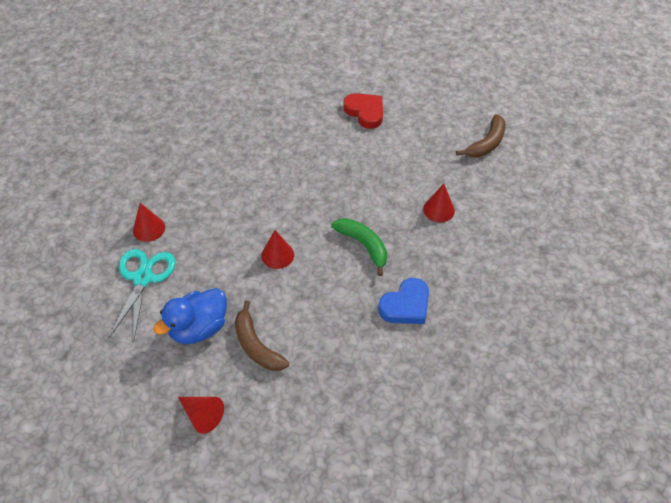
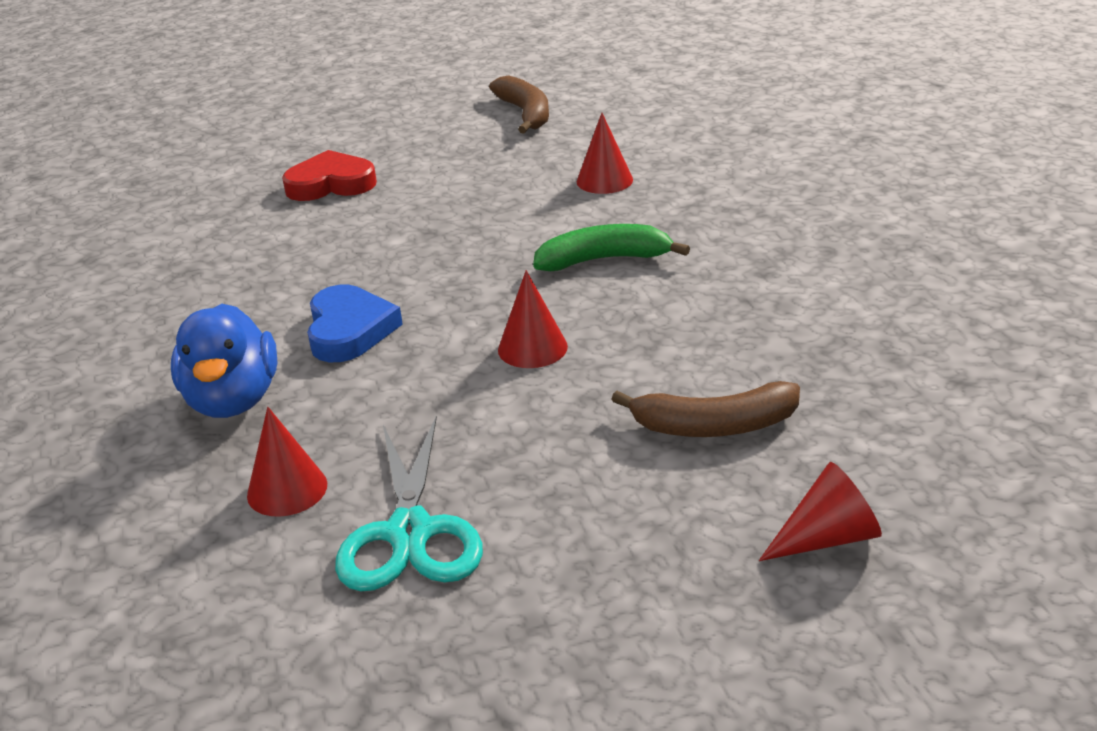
camera: 55 degrees left, 20 degrees down
(143, 278) = (410, 532): turquoise scissors -> turquoise scissors turned 135 degrees counterclockwise
(198, 328) = (611, 487): blue duck -> blue duck (233, 400)
(406, 305) = (760, 256): blue heart -> blue heart (349, 330)

